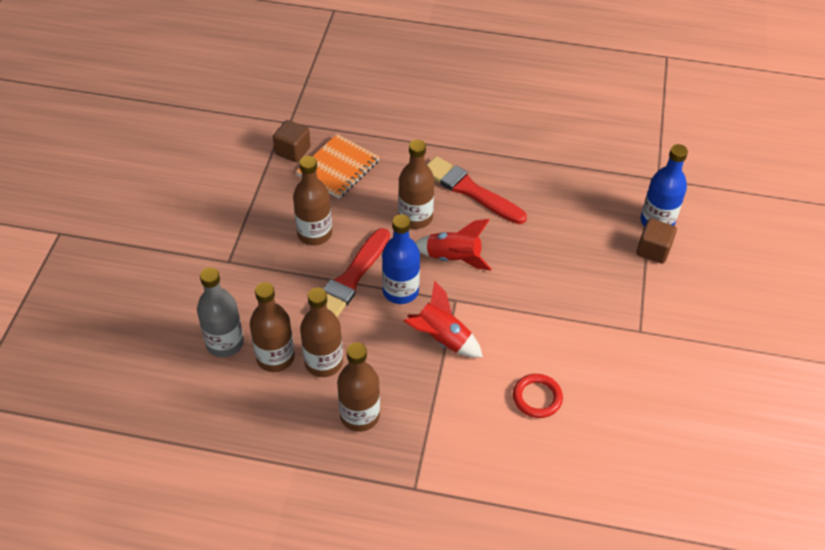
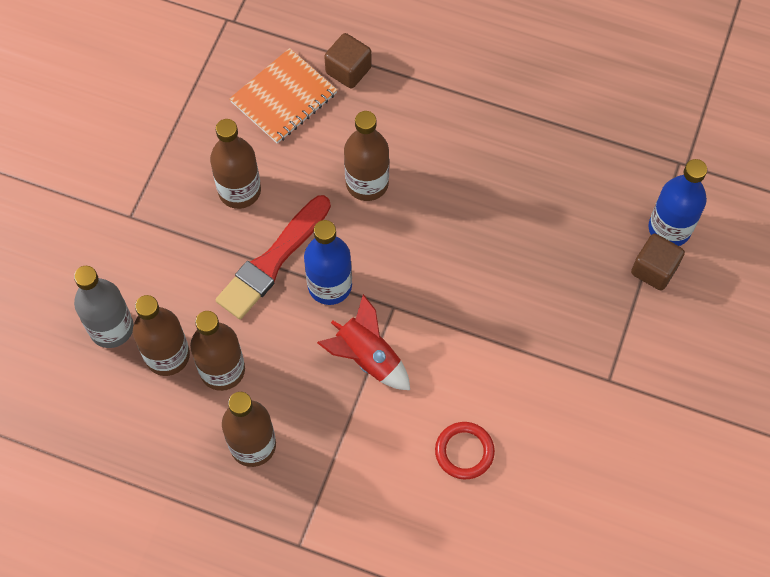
camera: 10 degrees right, 15 degrees up
(292, 151) = (231, 65): brown cube -> brown cube (348, 70)
(453, 258) = (402, 248): red rocket -> none
(470, 190) = (443, 152): red brush -> none

